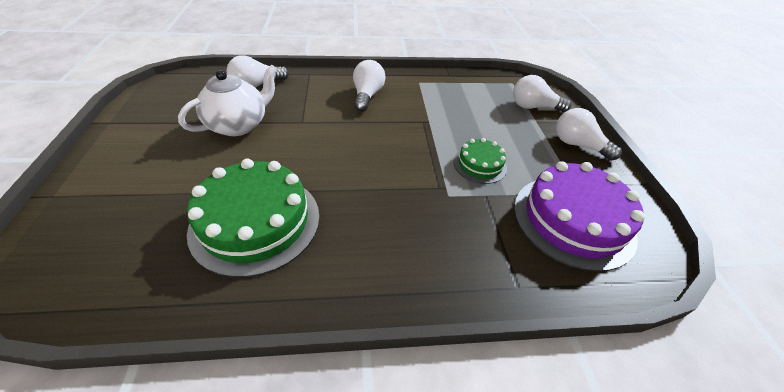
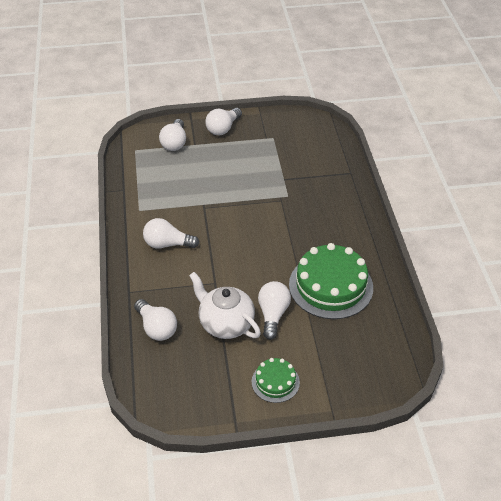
camera: 90 degrees left, 0 degrees up
(232, 160) = (273, 315): none -> white light bulb
(480, 164) = (254, 179): green cake -> green cake (275, 382)
(573, 220) = (298, 144): purple cake -> none

